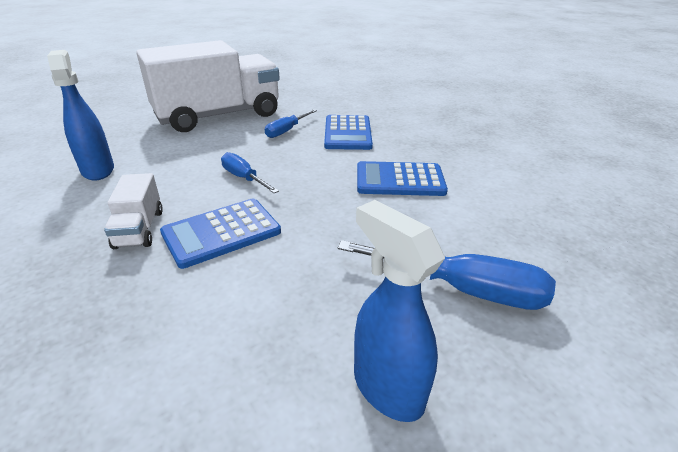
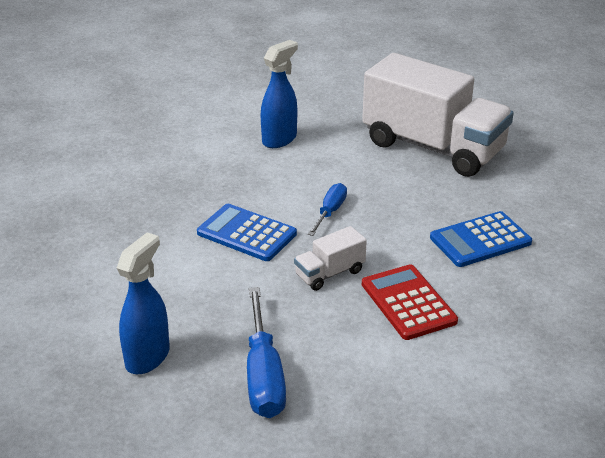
camera: 65 degrees right, 0 degrees up
(139, 229) = (224, 196): white truck -> white truck (329, 273)
(286, 131) = (443, 200): blue screwdriver -> none
(399, 180) = (408, 302): blue calculator -> red calculator

